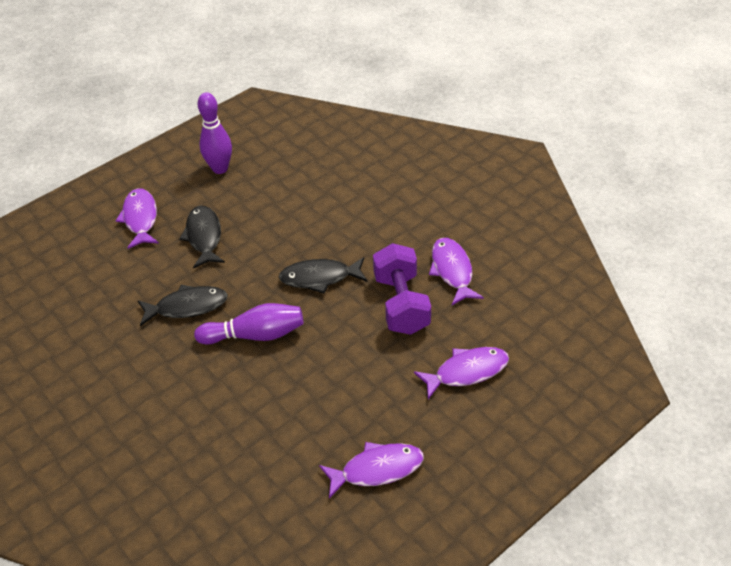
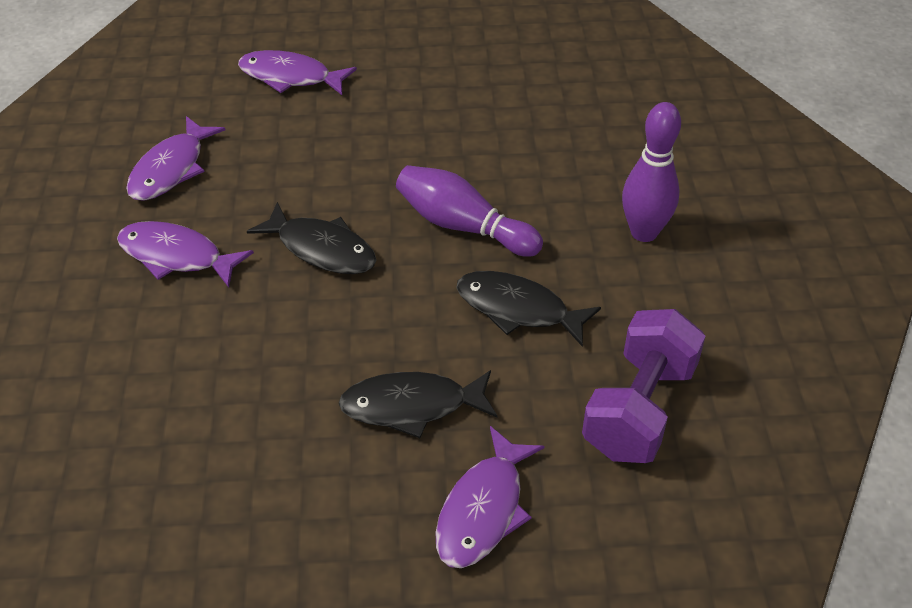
camera: 145 degrees left, 0 degrees up
(204, 237) = (412, 406): black fish -> black fish turned 60 degrees clockwise
(220, 168) = (273, 533): purple bowling pin -> purple bowling pin (644, 232)
(377, 469) = (460, 53): purple fish -> purple fish (176, 256)
(401, 304) = (269, 167): purple dumbbell -> purple dumbbell (639, 409)

